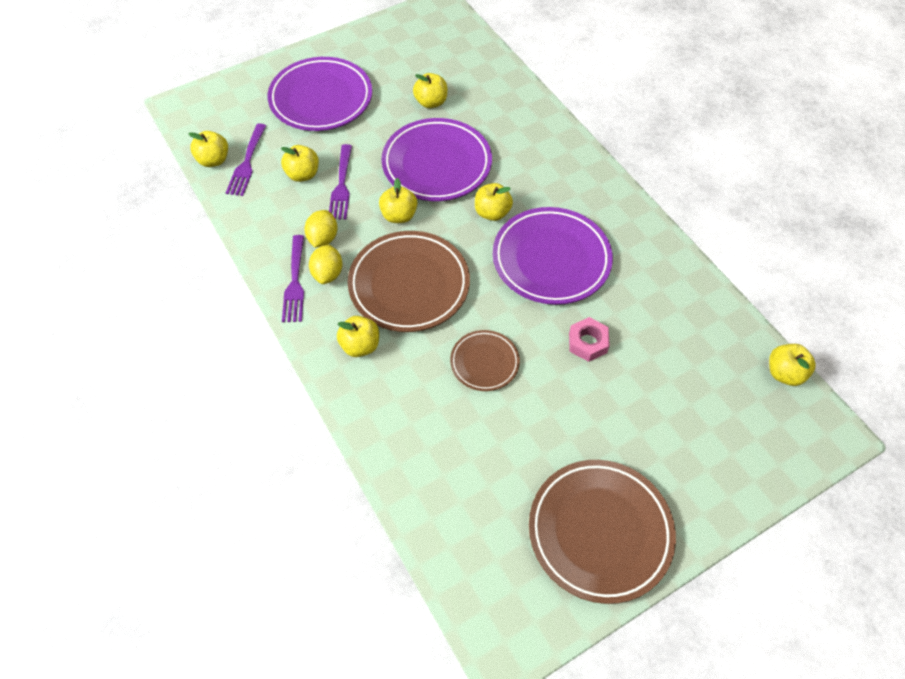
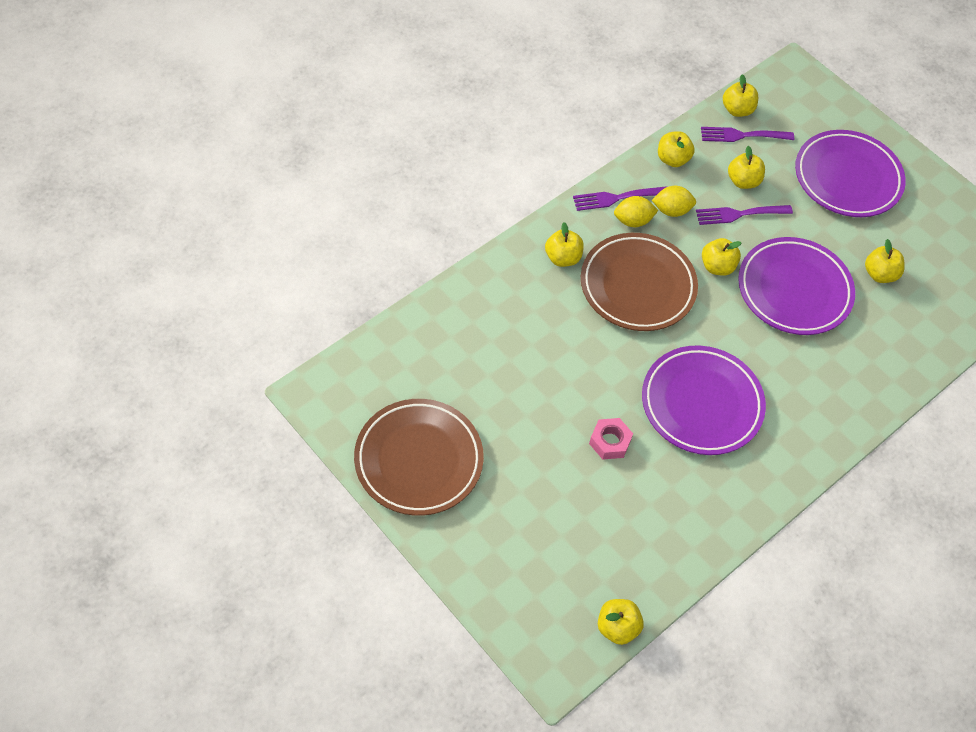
camera: 75 degrees right, 0 degrees up
(484, 362) = (567, 356): brown plate -> none
(492, 213) = (746, 346): yellow apple -> yellow apple (672, 159)

